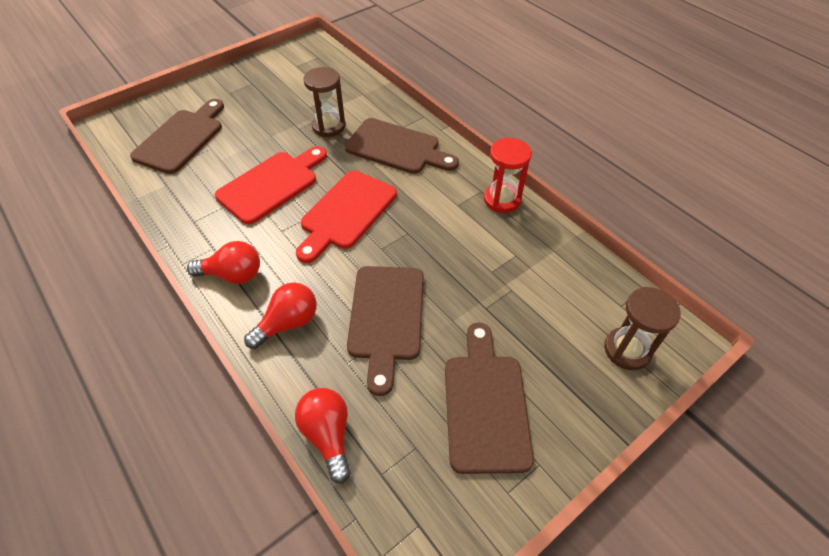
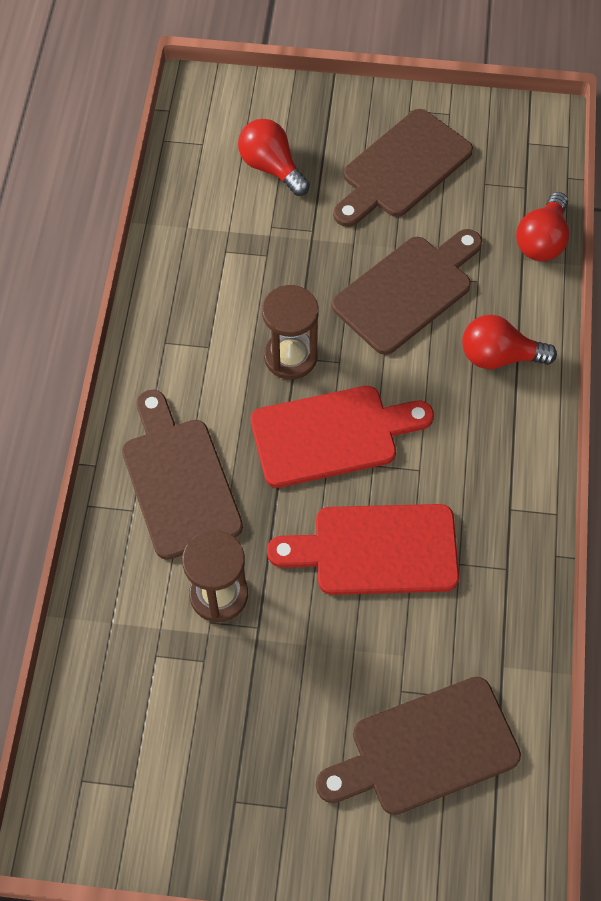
camera: 135 degrees left, 10 degrees up
(233, 275) = (512, 454): red light bulb -> red light bulb (271, 167)
(502, 199) = (158, 314): red hourglass -> none
(627, 350) = (248, 116): brown hourglass -> brown hourglass (290, 357)

